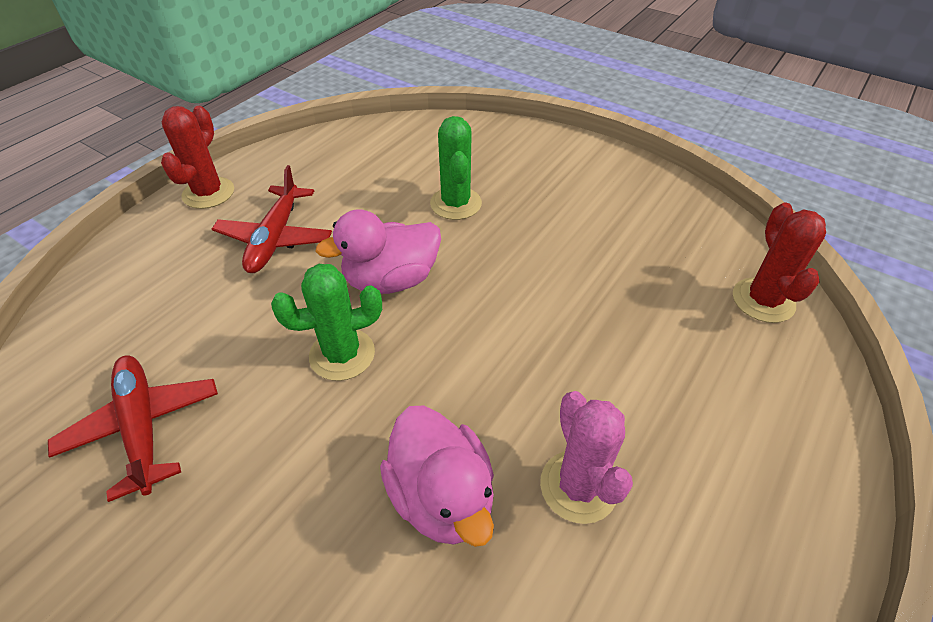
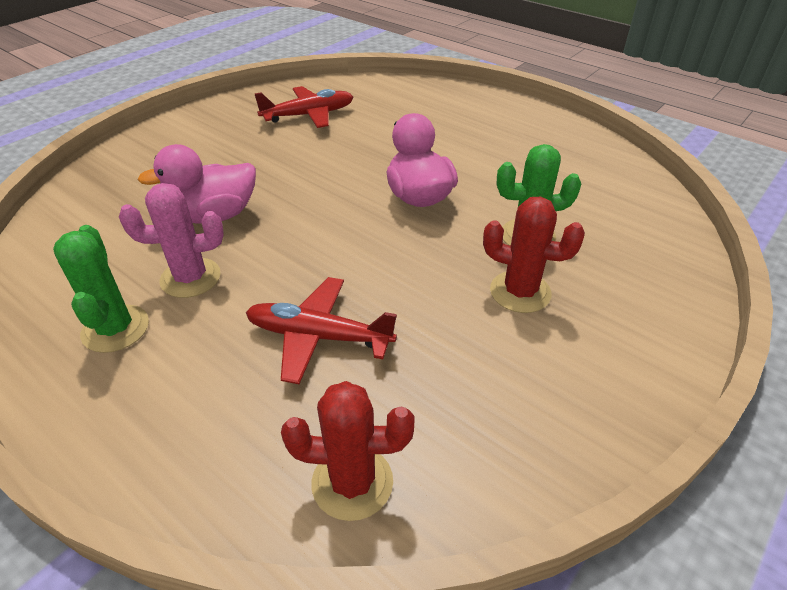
camera: 95 degrees right, 5 degrees down
(208, 193) = (525, 112): red cactus -> red cactus (520, 292)
(275, 238) = (471, 143): red plane -> red plane (318, 337)
(342, 354) = (344, 176): green cactus -> green cactus (115, 329)

